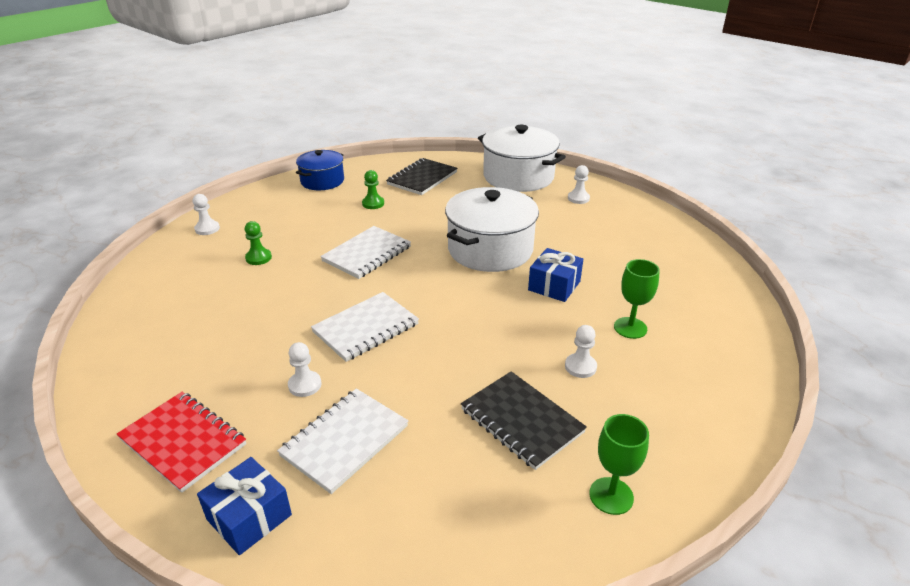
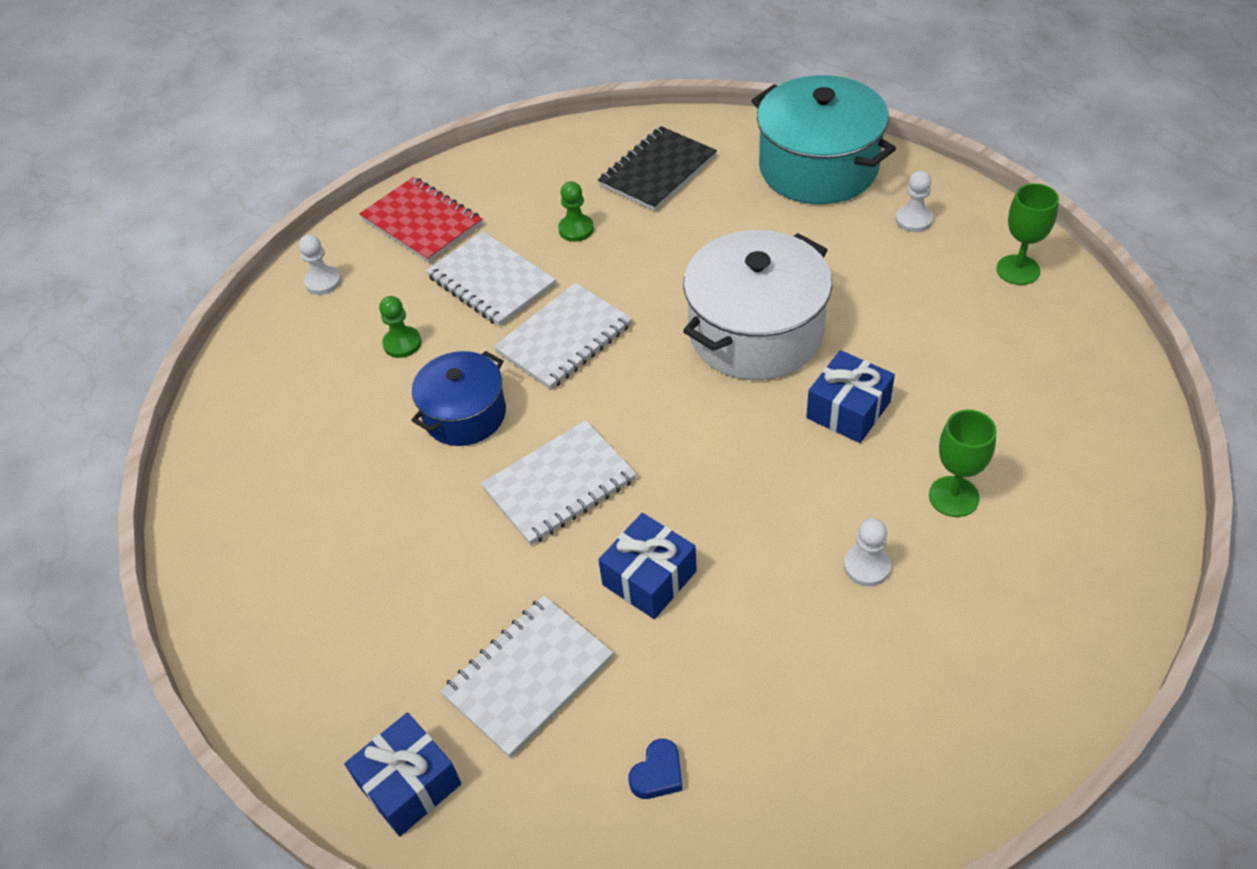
camera: 10 degrees right, 15 degrees up
(183, 442) = (319, 668): red notebook -> red notebook (422, 222)
(305, 385) = (474, 582): white pawn -> none
(319, 227) = (491, 281): none -> white notebook
(322, 181) = (496, 177): blue pot -> blue pot (465, 414)
(431, 378) = (649, 578): none -> blue gift
(446, 499) = (658, 774): none -> blue heart
(518, 177) = (818, 168): white pot -> turquoise pot
(521, 421) = (770, 656): black notebook -> none
(611, 496) = (877, 781): green goblet -> green goblet (1018, 270)

